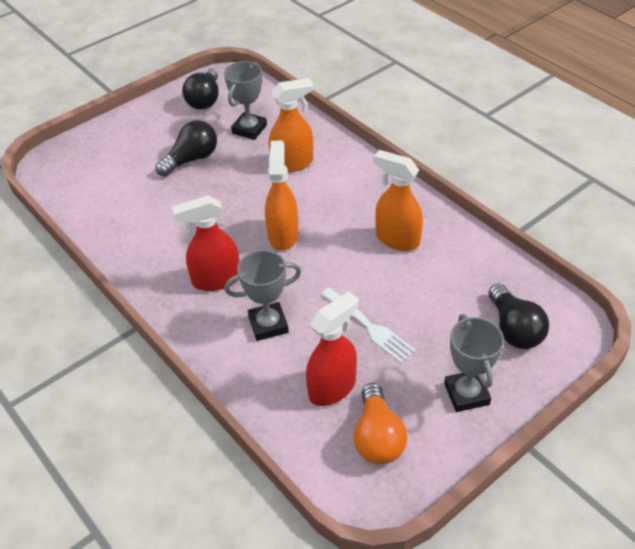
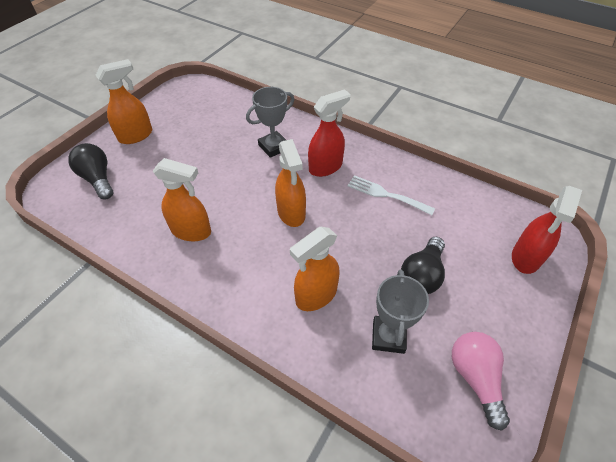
camera: 160 degrees right, 5 degrees up
(205, 100) = (475, 378): black light bulb -> pink light bulb
(332, 387) = (220, 123): red spray bottle -> red spray bottle (525, 258)
(369, 327) = (203, 159): white fork -> white fork (386, 195)
(377, 437) = (188, 107): orange light bulb -> none
(466, 394) = (136, 135): grey trophy -> orange spray bottle

